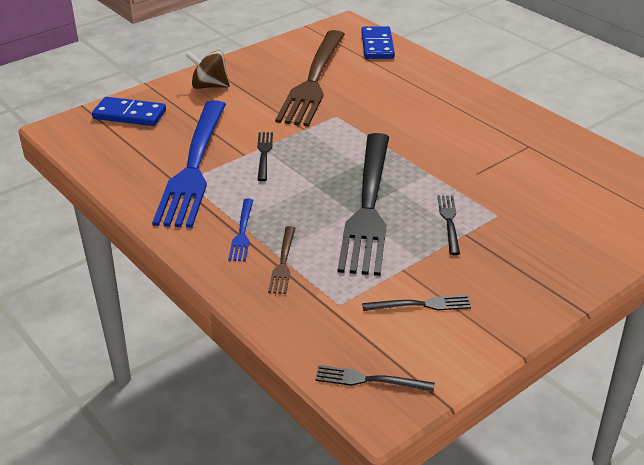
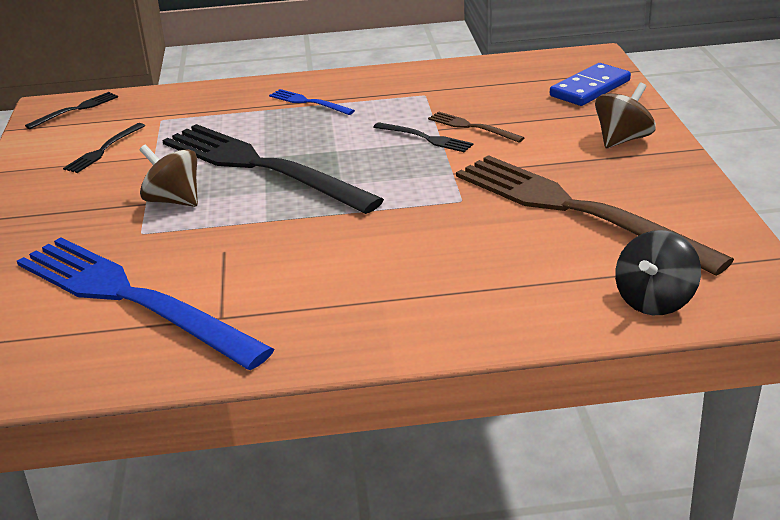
camera: 125 degrees right, 5 degrees down
(194, 166) = (445, 101): blue fork -> blue fork (132, 299)
(283, 262) = (244, 110): brown fork -> brown fork (472, 127)
(377, 45) = (654, 301): blue domino -> black spinning top
(449, 222) = (174, 200): black fork -> brown spinning top

